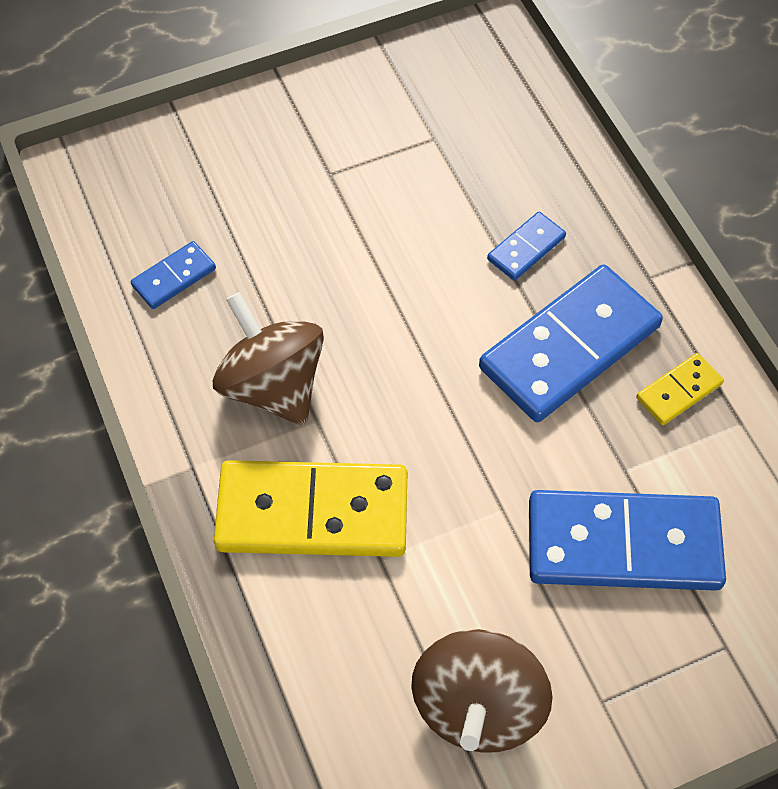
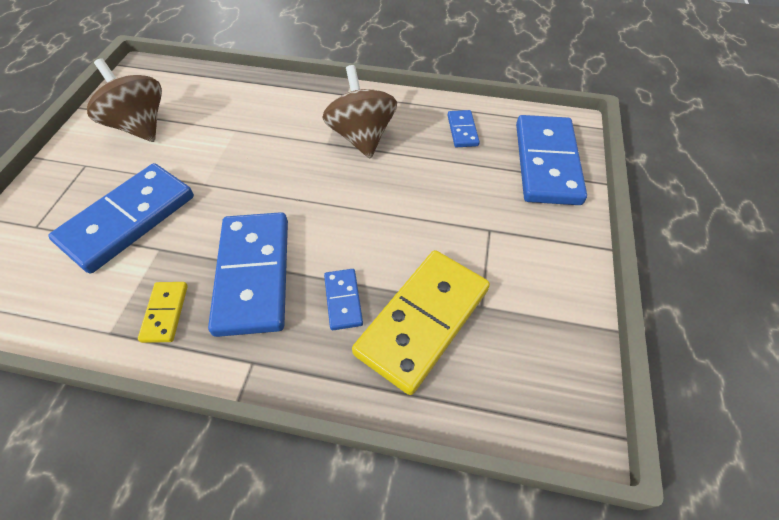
camera: 125 degrees right, 5 degrees down
(175, 165) = (547, 163): none -> blue domino
(273, 385) = (361, 136): brown spinning top -> brown spinning top turned 105 degrees counterclockwise
(312, 512) = (282, 119): yellow domino -> yellow domino (423, 321)

